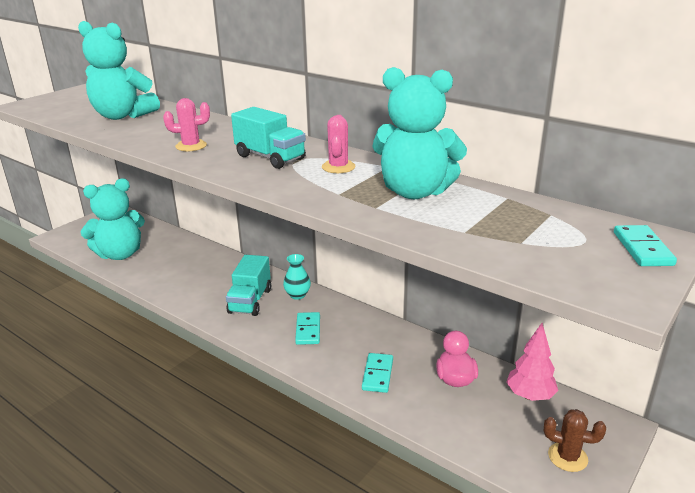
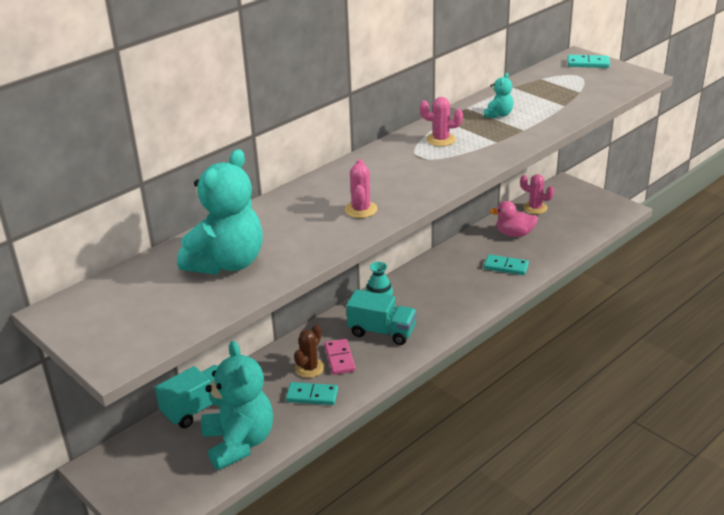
camera: 80 degrees left, 5 degrees up
(213, 283) = (340, 358): none -> pink domino
(270, 157) = (408, 168): turquoise truck -> turquoise truck (198, 408)
(308, 330) = (439, 298): turquoise domino -> turquoise domino (312, 396)
(415, 192) = (498, 115): turquoise teddy bear -> turquoise teddy bear, size x0.45
(529, 396) = (535, 208): pink tree -> pink cactus
(567, 457) = (591, 206): brown cactus -> brown cactus (309, 368)

